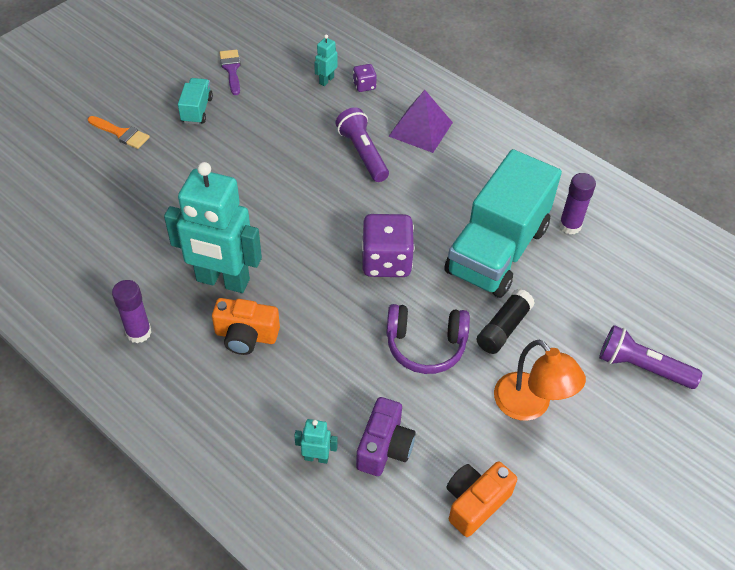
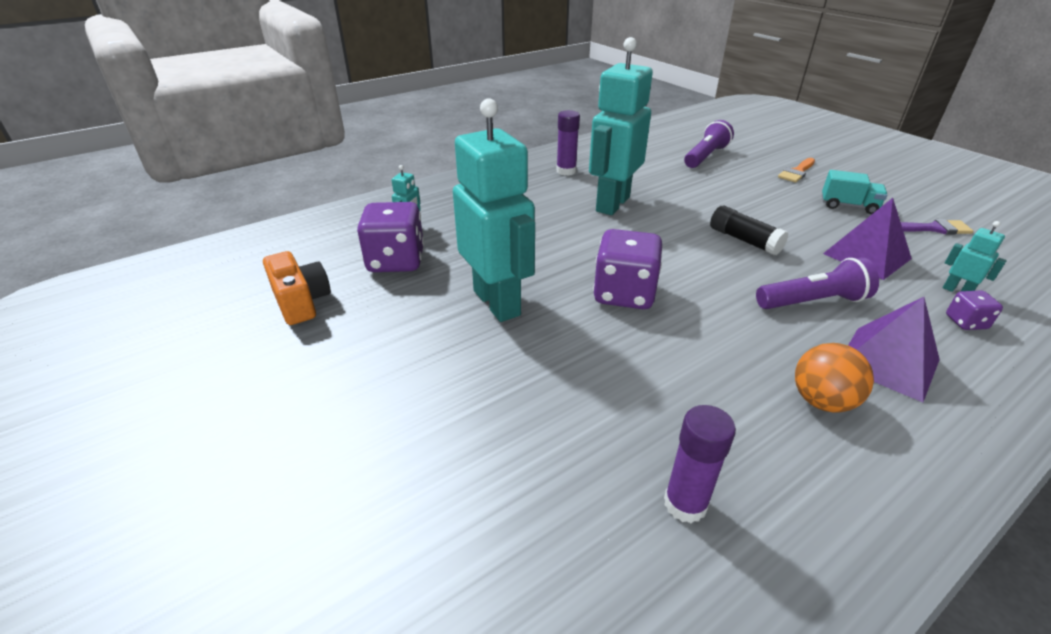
camera: 105 degrees right, 15 degrees down
(246, 336) = (547, 209): orange camera -> none
(287, 114) = (867, 256): none -> purple pyramid
(384, 447) = (396, 261): purple camera -> purple dice
(425, 345) = (497, 302): purple headphones -> turquoise robot
(469, 163) = (821, 401): none -> orange ball
(497, 250) = (633, 393): turquoise truck -> none
(503, 328) = (497, 368): black glue stick -> black glue stick (744, 240)
(530, 406) = (377, 365): orange lamp -> none
(642, 367) = (363, 510): purple flashlight -> purple flashlight (705, 157)

